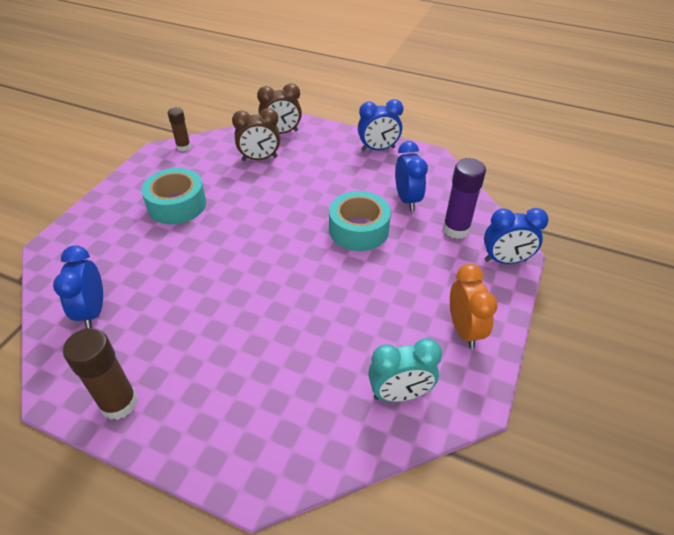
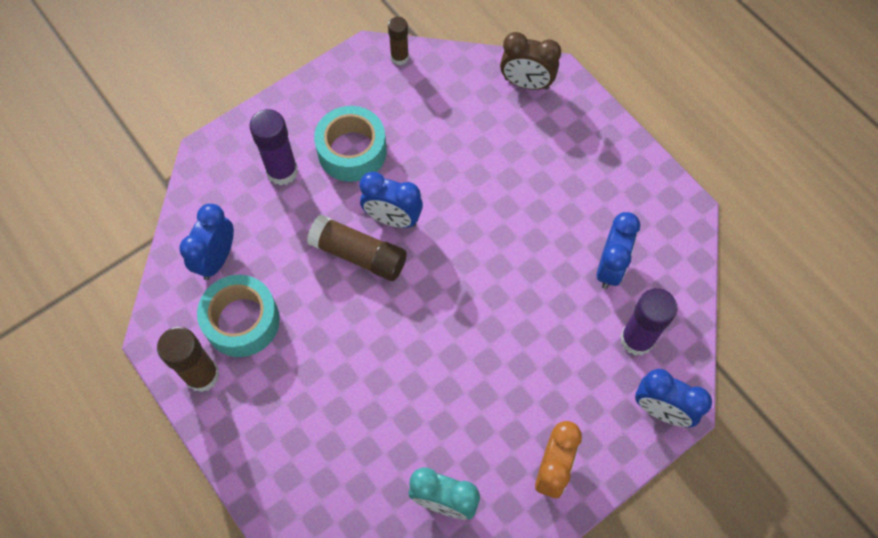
camera: 30 degrees right, 20 degrees up
(125, 235) = (282, 171): none -> purple glue stick
(219, 261) = (359, 254): none -> brown glue stick
(259, 158) = (477, 118): brown clock -> none
(358, 230) = (526, 284): turquoise tape -> turquoise tape (242, 321)
(378, 149) = (629, 167): blue clock -> blue clock (393, 219)

